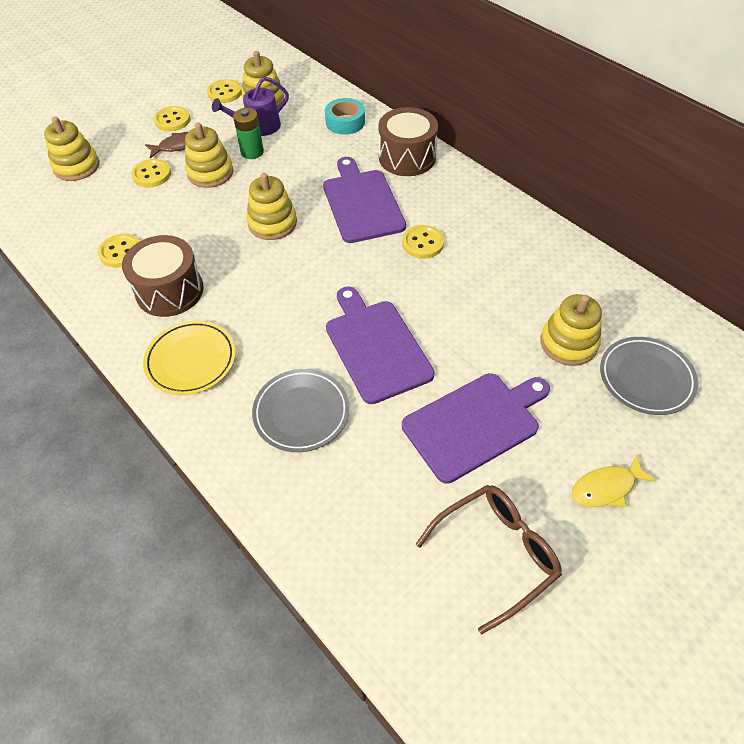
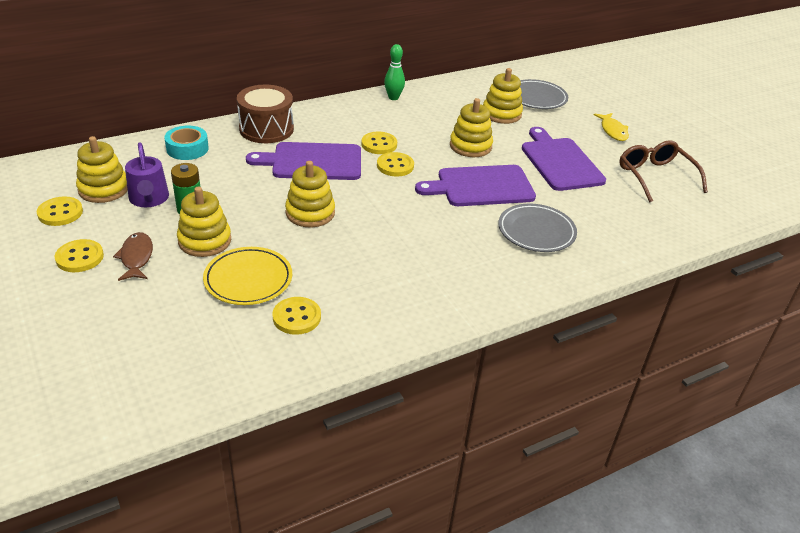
camera: 80 degrees left, 15 degrees down
(76, 166) = (109, 346): yellow stacking toy -> yellow stacking toy (470, 146)
(151, 175) = (175, 283): yellow button -> yellow button (395, 166)
(169, 291) = (372, 287): brown drum -> none
(191, 360) = (466, 282): yellow plate -> yellow plate (248, 279)
(538, 233) = (393, 97): none -> green bowling pin

